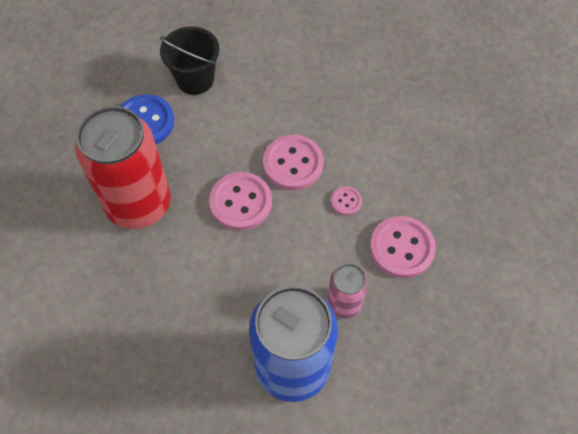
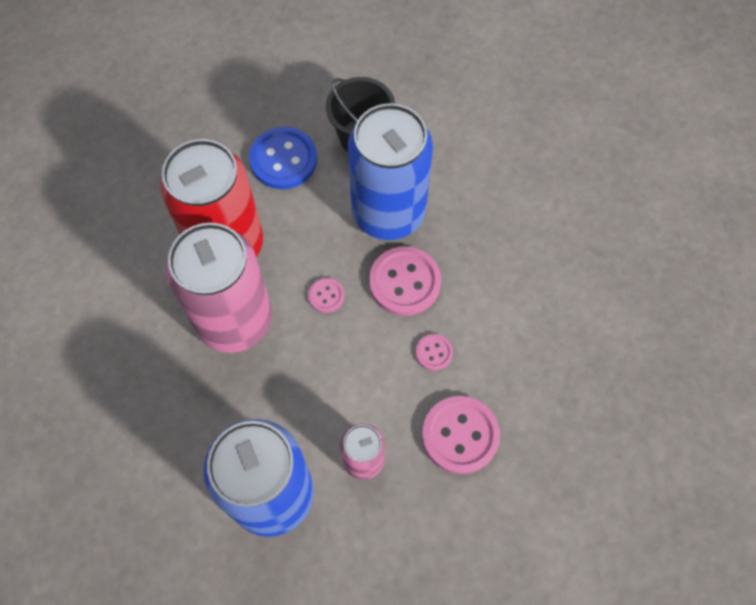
camera: 30 degrees right, 5 degrees up
(180, 255) = (234, 320): none -> pink can
(241, 202) = (326, 296): pink button -> pink button, size x0.50
(249, 121) = (388, 212): none -> blue can

